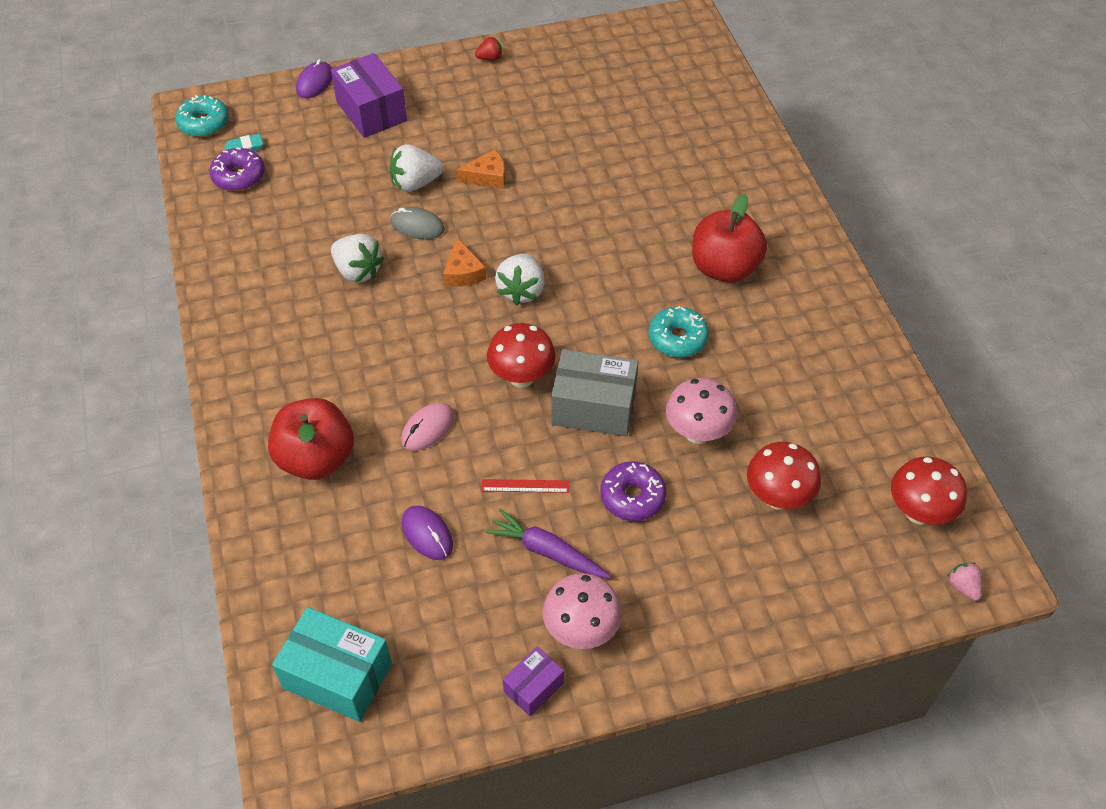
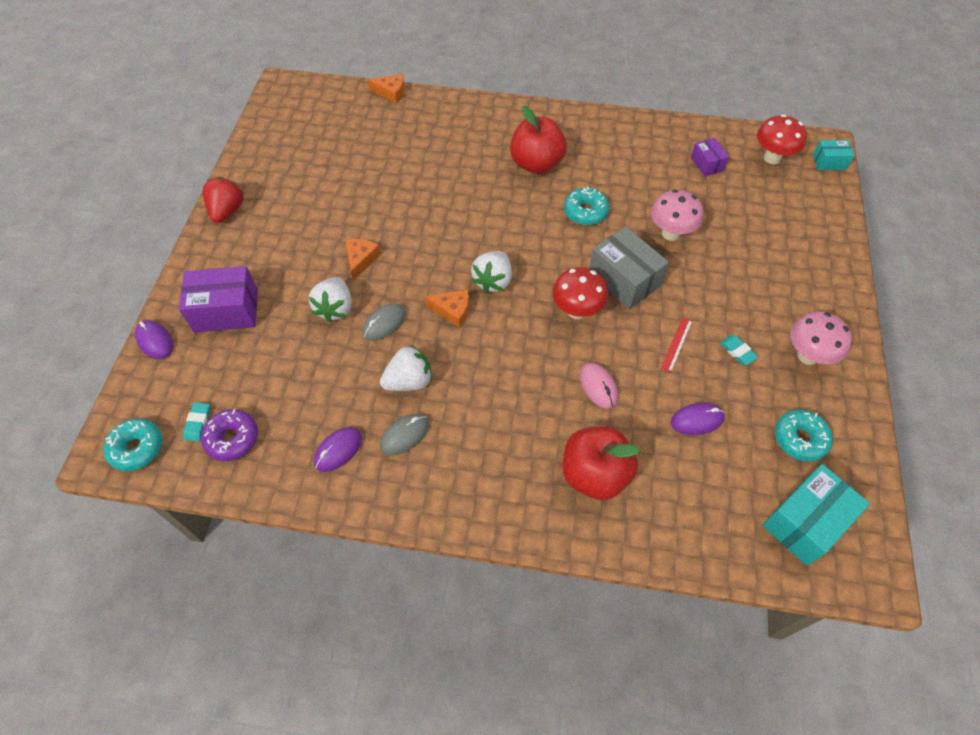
camera: 65 degrees left, 5 degrees up
(258, 251) = (338, 450): none -> purple mouse
(295, 291) = (404, 435): none -> grey mouse
(449, 647) = (800, 439): none -> turquoise donut
(490, 58) = (227, 211): red strawberry -> red strawberry, size x1.80
(521, 291) = (493, 281): white strawberry -> white strawberry turned 75 degrees clockwise
(533, 687) = (845, 399): purple box -> purple box (707, 164)
(547, 551) = (737, 351): purple carrot -> turquoise eraser
(593, 407) = (624, 279): grey box -> grey box turned 75 degrees counterclockwise
(632, 497) = (709, 287): purple donut -> none
(746, 103) = (391, 92): none -> orange cheese
(777, 497) = (737, 215): red mushroom -> none
(963, 587) = (829, 162): pink strawberry -> turquoise box

